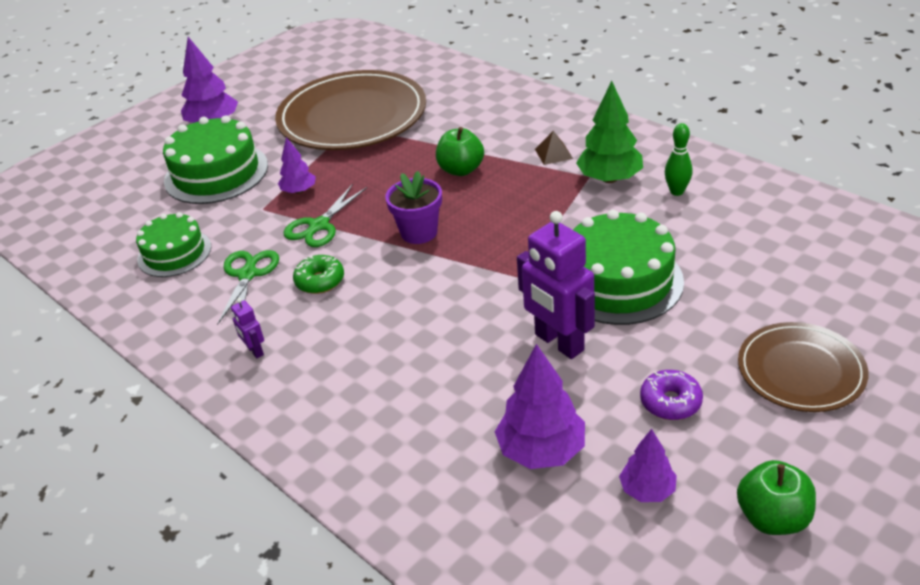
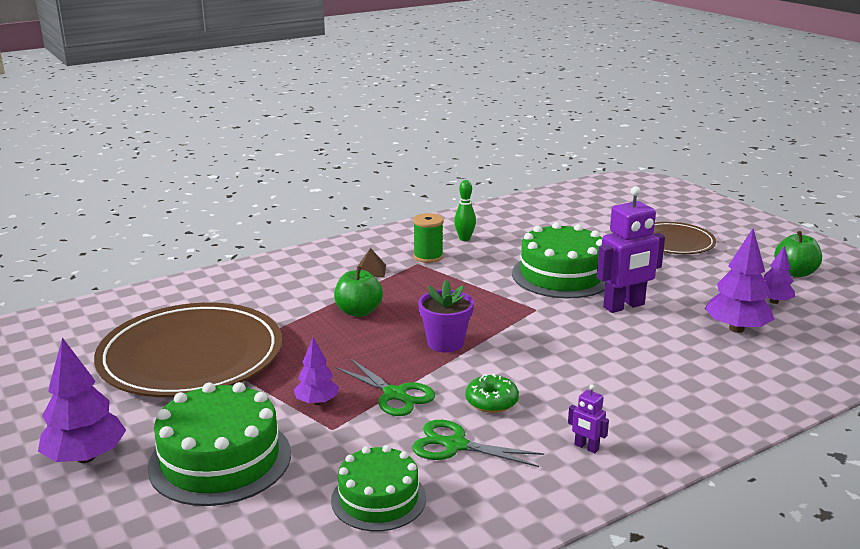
camera: 80 degrees left, 15 degrees down
(255, 351) = (586, 447): purple robot -> purple robot turned 60 degrees clockwise
(609, 179) = (428, 257): green tree -> green spool
(670, 402) = (695, 281): purple donut -> none

